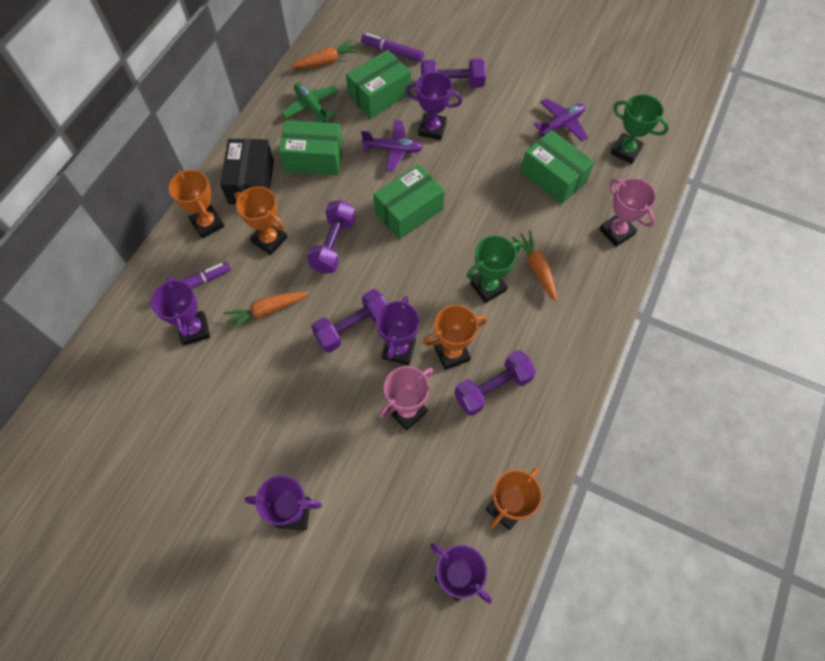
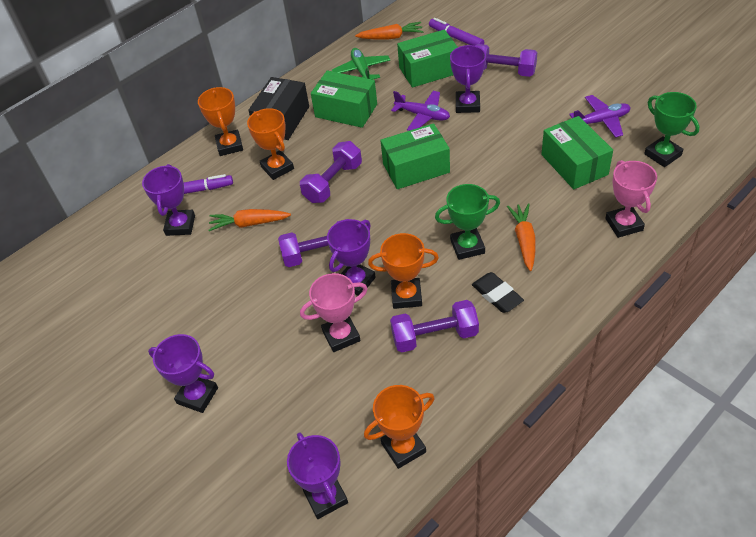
camera: 25 degrees right, 15 degrees down
(432, 129) = (467, 105): purple trophy -> purple trophy turned 60 degrees clockwise
(532, 331) = (497, 295): none -> black eraser

